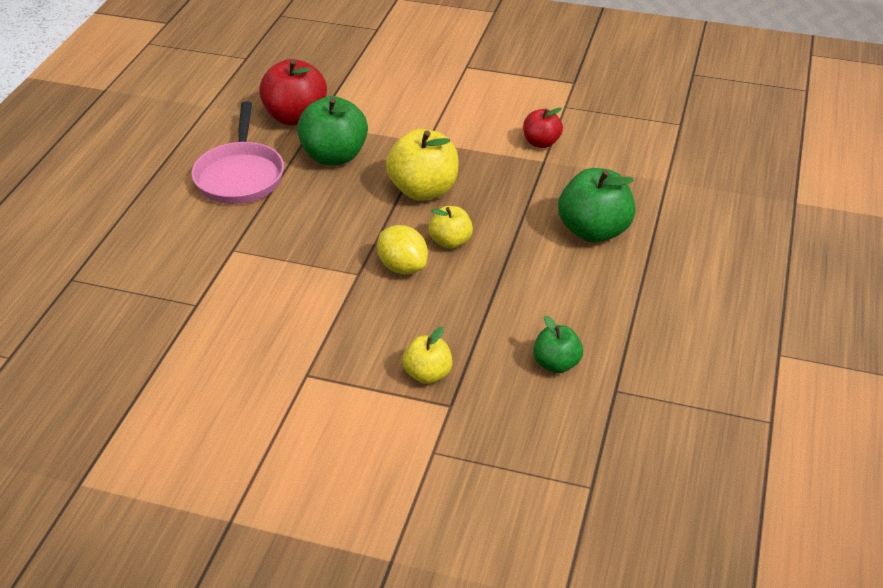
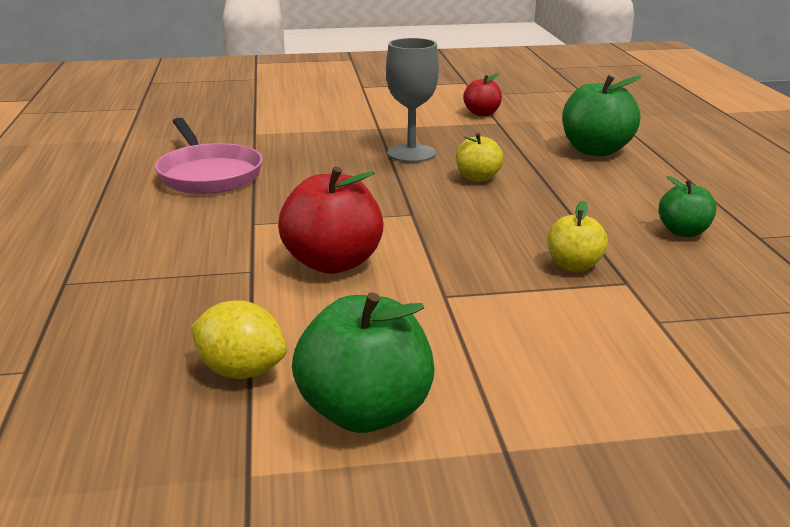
camera: 25 degrees left, 15 degrees down
(296, 117) = (230, 132): red apple -> red apple (333, 263)
(334, 156) = (297, 148): green apple -> green apple (365, 412)
(403, 267) = (452, 201): yellow lemon -> yellow lemon (241, 371)
(424, 190) = (411, 153): yellow apple -> grey goblet

